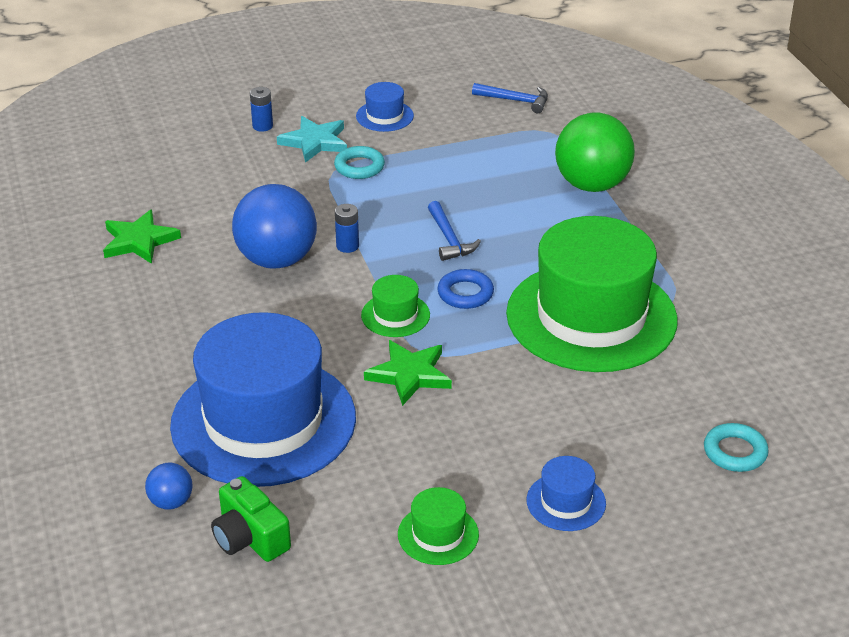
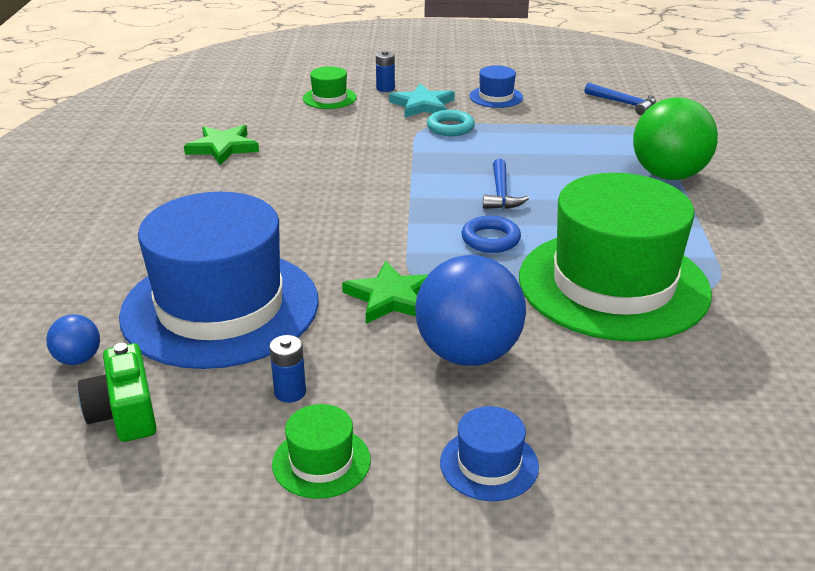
camera: 20 degrees right, 5 degrees down
(277, 260) = (329, 181): blue ball -> blue ball (468, 353)
(347, 246) = (400, 182): blue battery -> blue battery (290, 392)
(395, 315) = (410, 244): green hat -> green hat (329, 98)
(735, 452) = (727, 460): turquoise ring -> none

